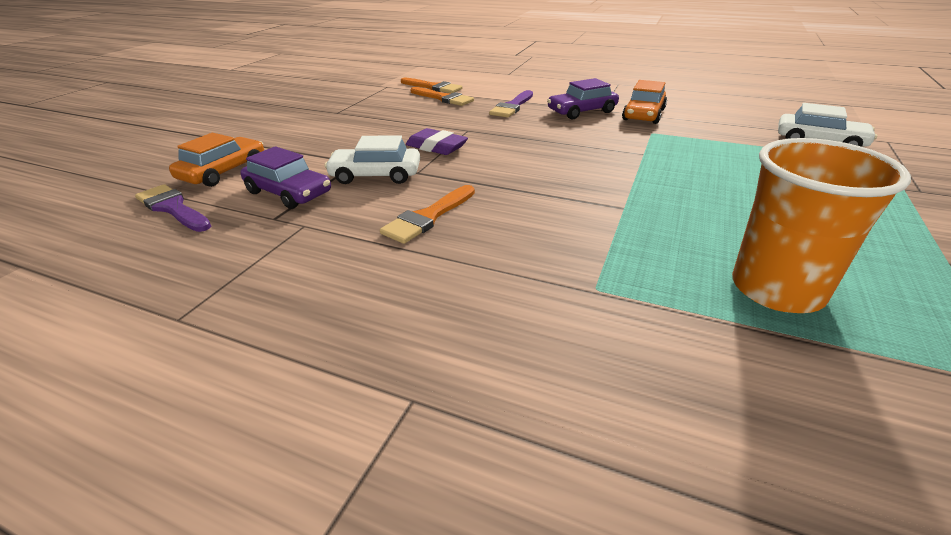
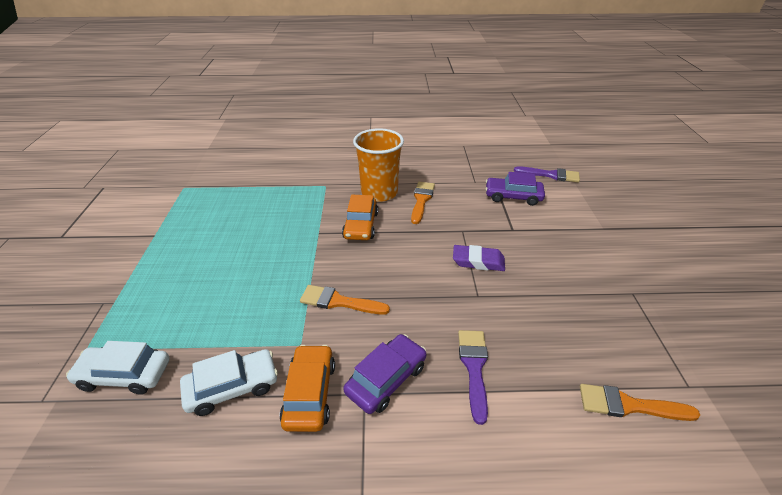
camera: 155 degrees right, 5 degrees up
(223, 171) = (576, 201): orange car -> orange car (360, 225)
(376, 175) = (484, 221): white car -> white car (232, 387)
(443, 98) = (574, 367): orange brush -> orange brush (339, 302)
(777, 289) = (249, 202): orange cup -> orange cup (379, 193)

